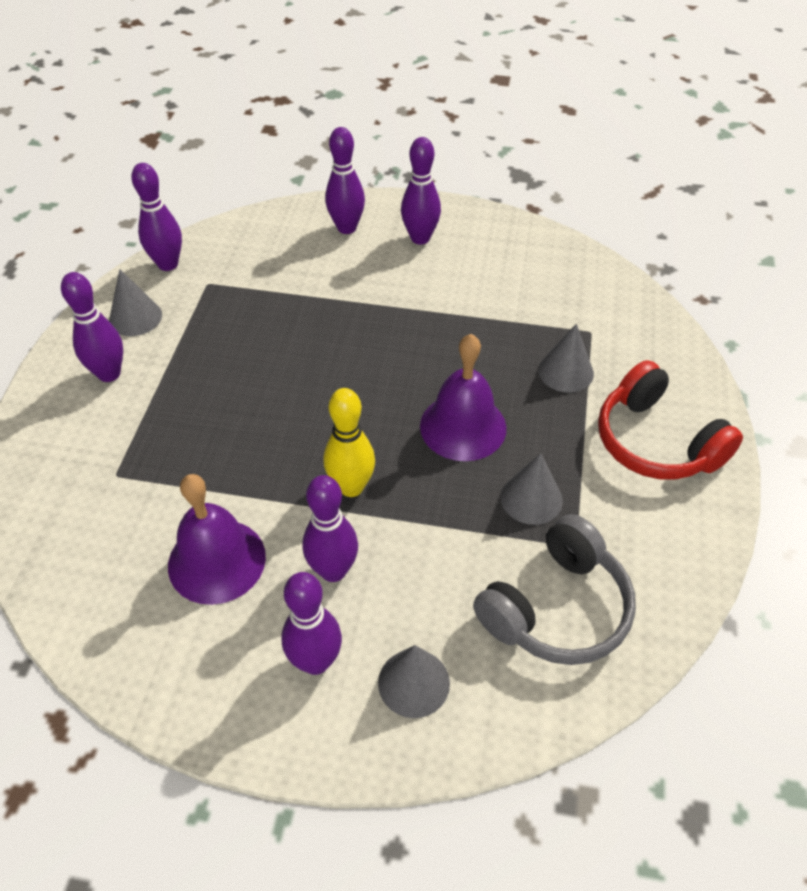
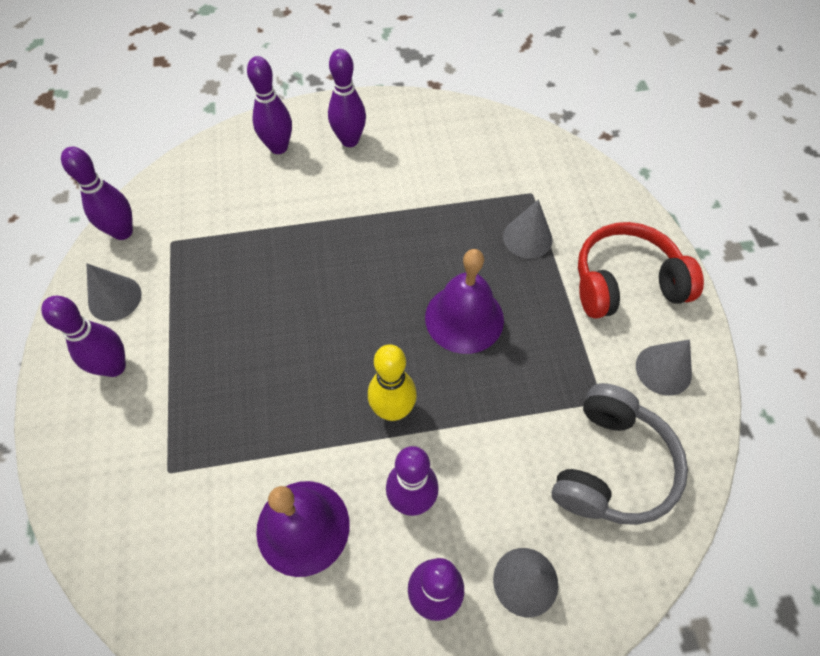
camera: 20 degrees left, 10 degrees up
(531, 498) = (549, 369): grey cone -> grey cone (663, 369)
(656, 442) = (625, 282): red headphones -> red headphones turned 135 degrees clockwise

